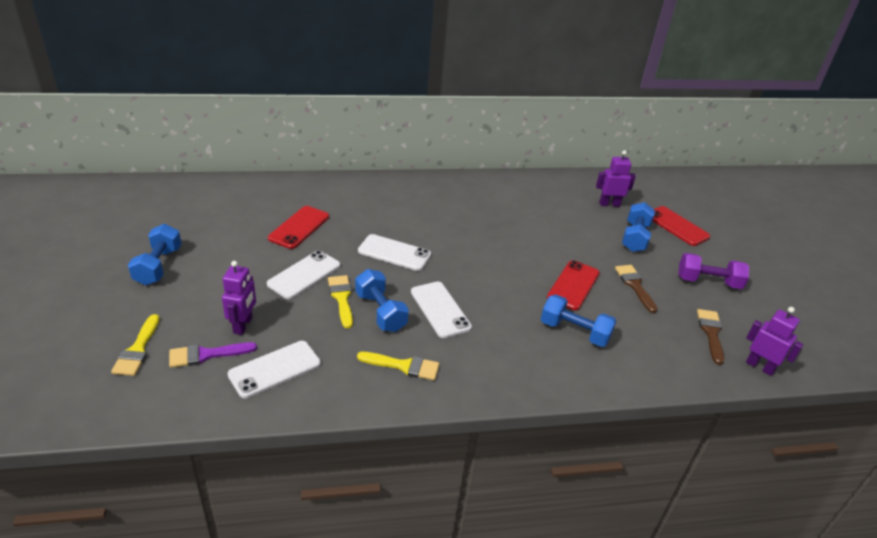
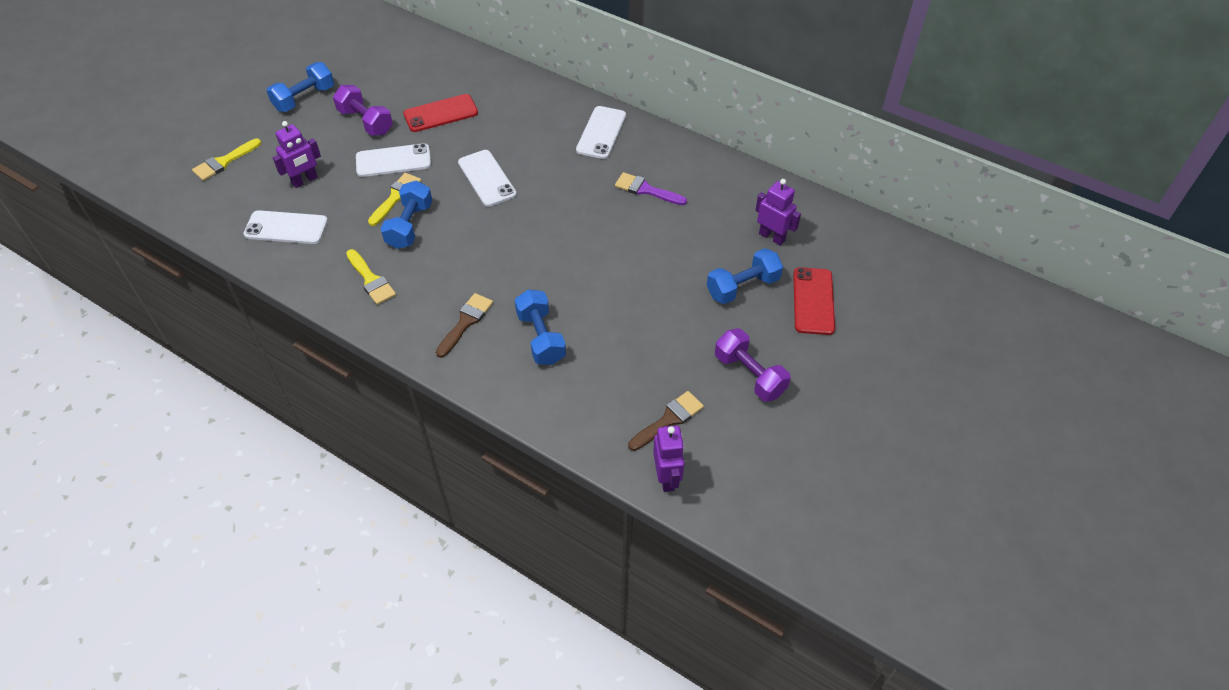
camera: 45 degrees right, 15 degrees up
(206, 355) = (258, 190): purple brush -> purple brush (646, 190)
(241, 259) = (365, 122): none -> purple dumbbell
(440, 309) = (457, 251): white phone -> white phone (601, 133)
(573, 285) = (603, 297): red phone -> none
(635, 285) = (664, 332): brown brush -> brown brush (465, 322)

